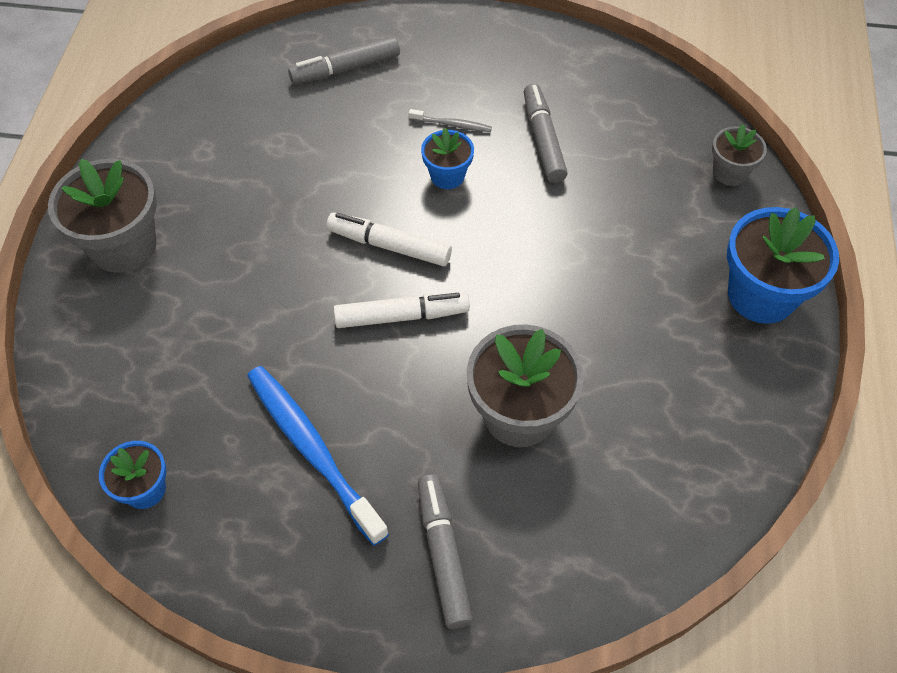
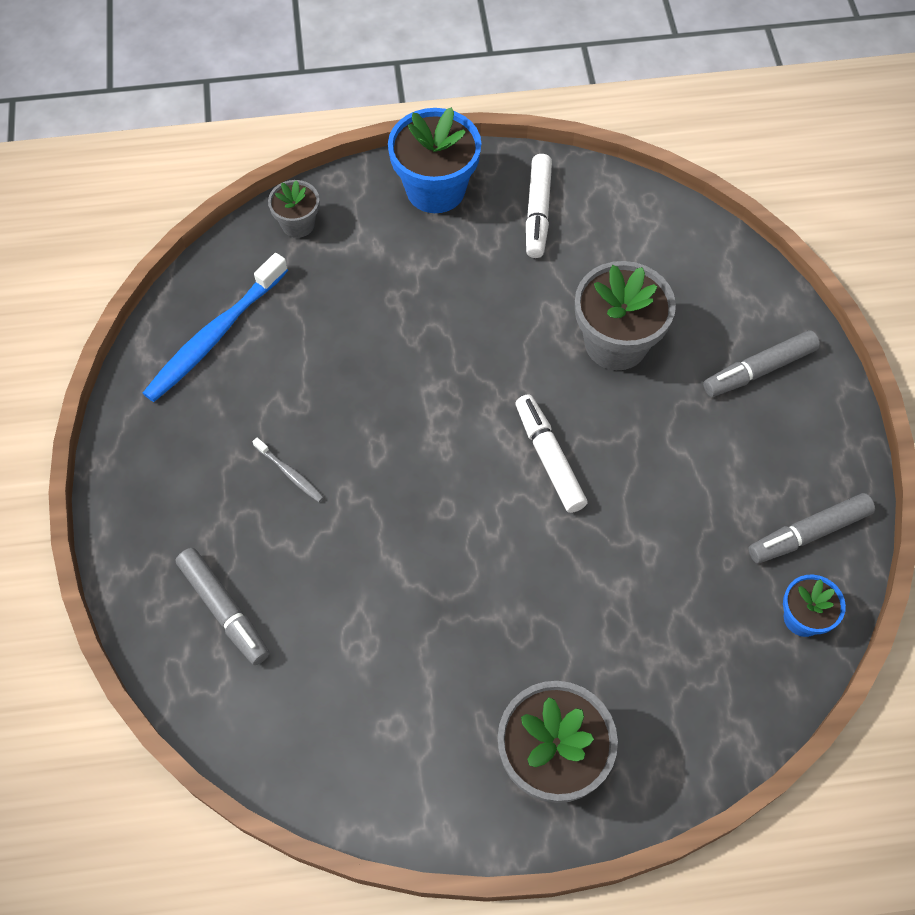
camera: 105 degrees left, 5 degrees up
(312, 449) = (710, 492): blue toothbrush -> blue toothbrush (214, 336)
(389, 246) = (470, 491): white marker -> white marker (538, 212)
(447, 176) = (364, 461): blue flower pot -> none
(452, 125) = (290, 473): grey toothbrush -> grey toothbrush turned 135 degrees clockwise
(543, 140) = (292, 384): grey marker -> grey marker (808, 533)

